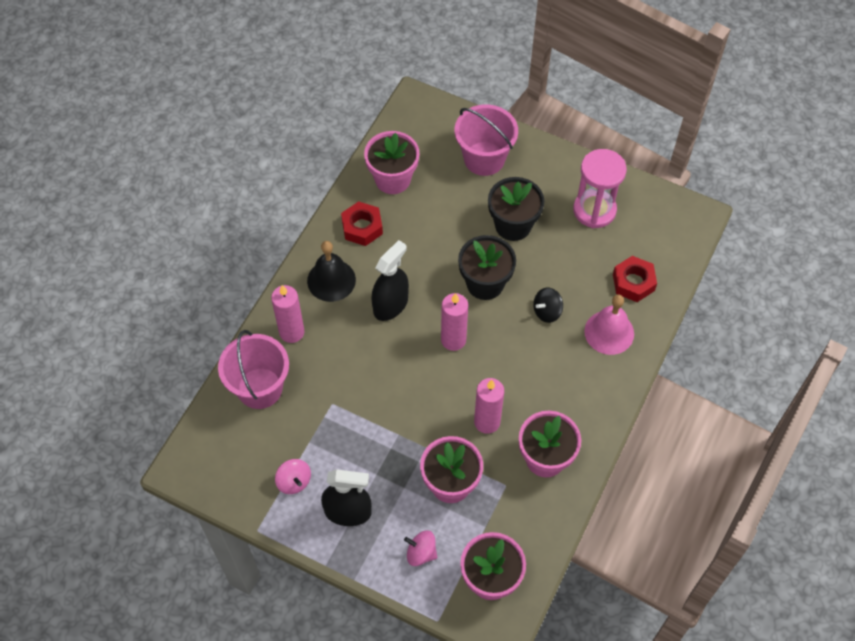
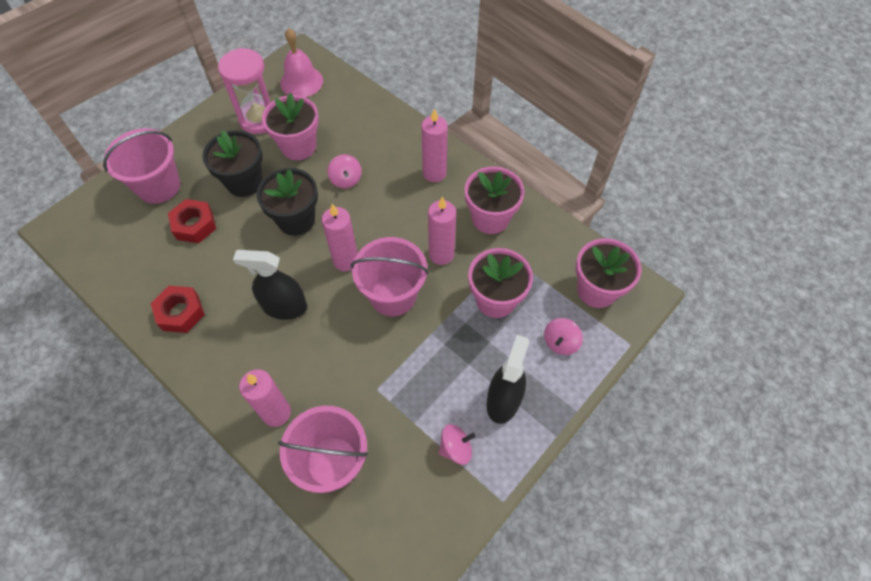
camera: 75 degrees left, 0 degrees up
(331, 280) = (230, 357): black bell -> none
(390, 305) = (284, 307): black spray bottle -> black spray bottle turned 45 degrees counterclockwise
(392, 179) = (137, 270): pink flower pot -> pink flower pot (298, 146)
(428, 391) = (393, 295): none -> pink bucket
(547, 311) = (346, 179): black spinning top -> pink spinning top
(584, 391) = (434, 173): none -> pink candle
(609, 332) = (384, 141): pink bell -> pink bell (301, 82)
(633, 282) = (343, 112): red nut -> red nut (194, 225)

